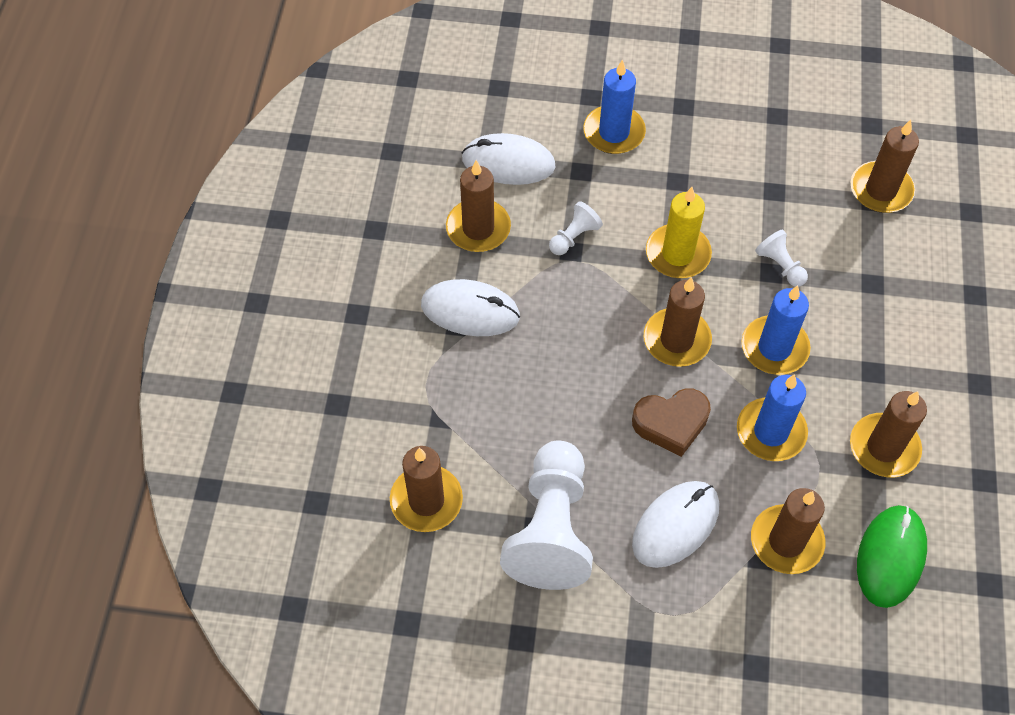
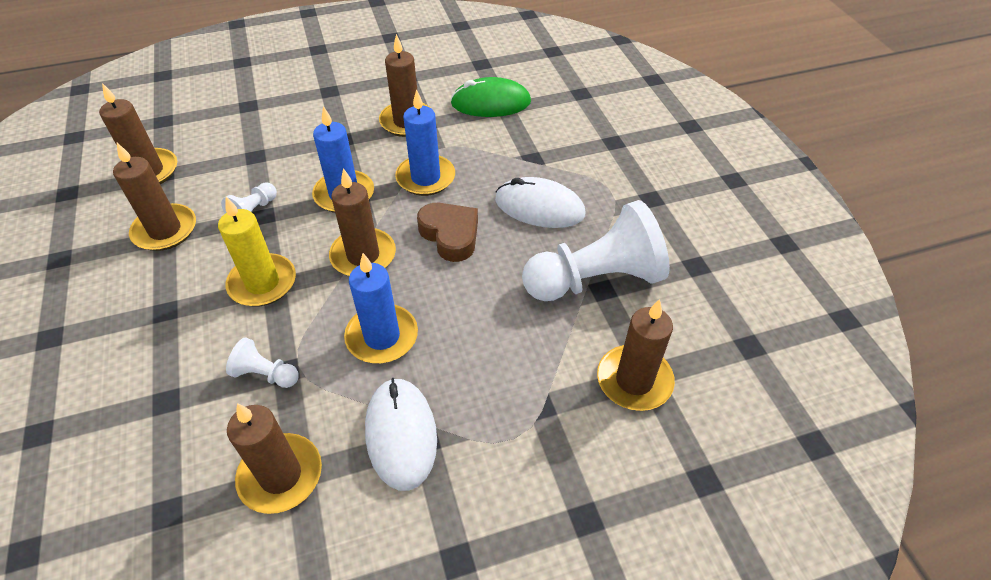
camera: 115 degrees left, 10 degrees down
(508, 163) = (165, 484): white mouse -> none
(614, 132) = (98, 389): blue candle -> blue candle (382, 336)
(786, 541) = (512, 149): brown candle -> brown candle (165, 230)

